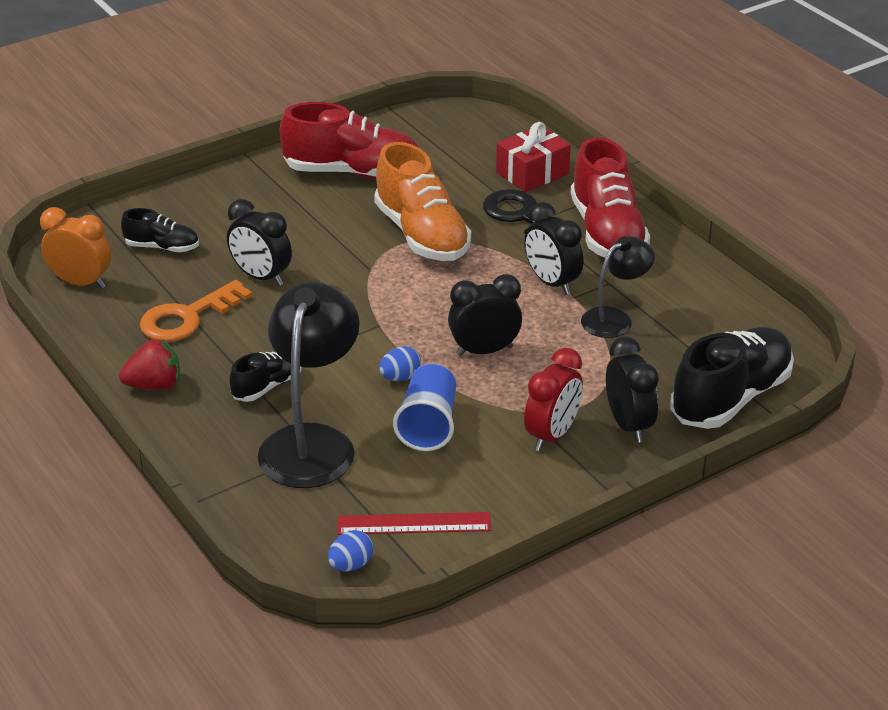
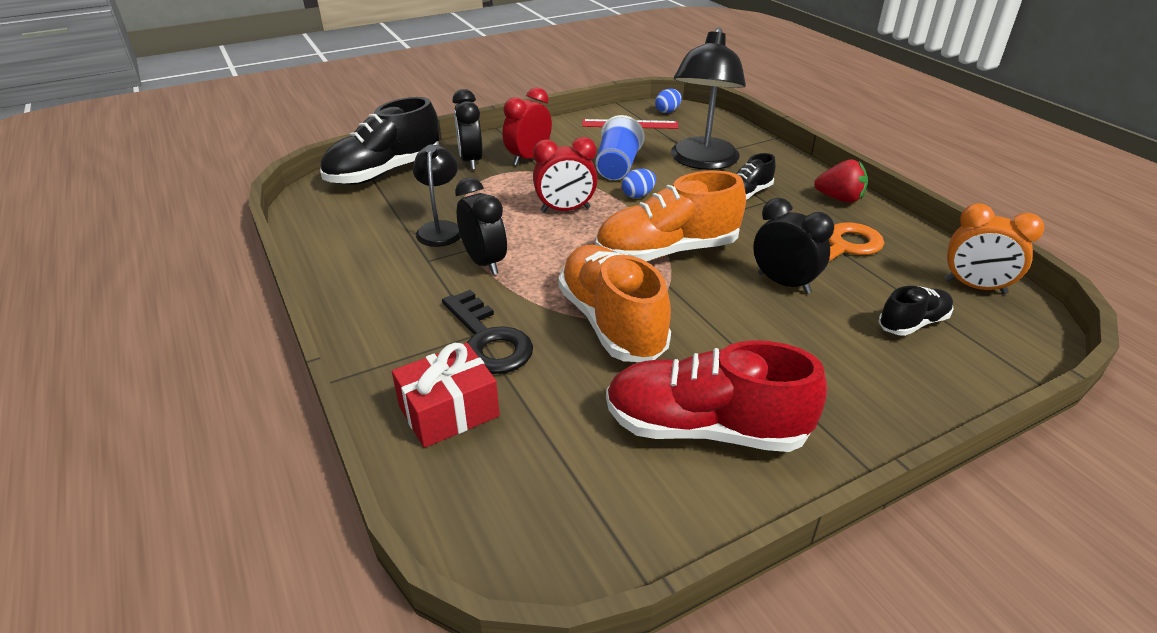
camera: 175 degrees left, 0 degrees up
(154, 385) = (839, 199): red strawberry -> red strawberry turned 150 degrees counterclockwise
(162, 247) = (913, 323): black shoe -> black shoe turned 135 degrees clockwise
(370, 304) = (667, 251): none -> orange shoe
(484, 351) = (565, 210): black clock -> red clock
(607, 233) = (398, 314): red shoe -> none
(615, 318) = (440, 228): black lamp -> black lamp turned 120 degrees clockwise

